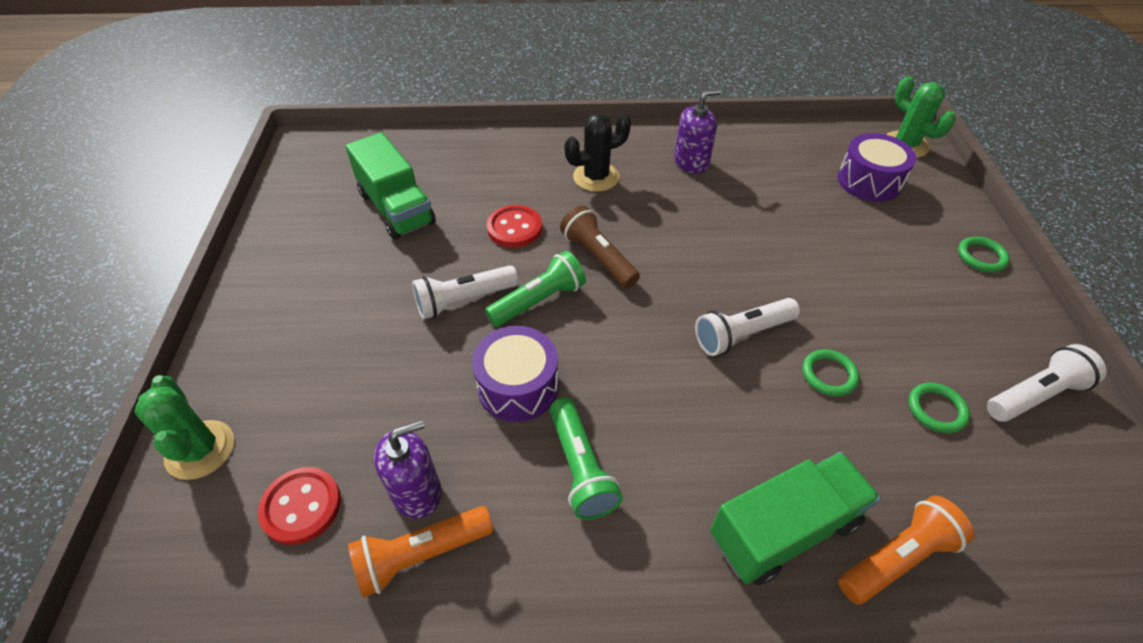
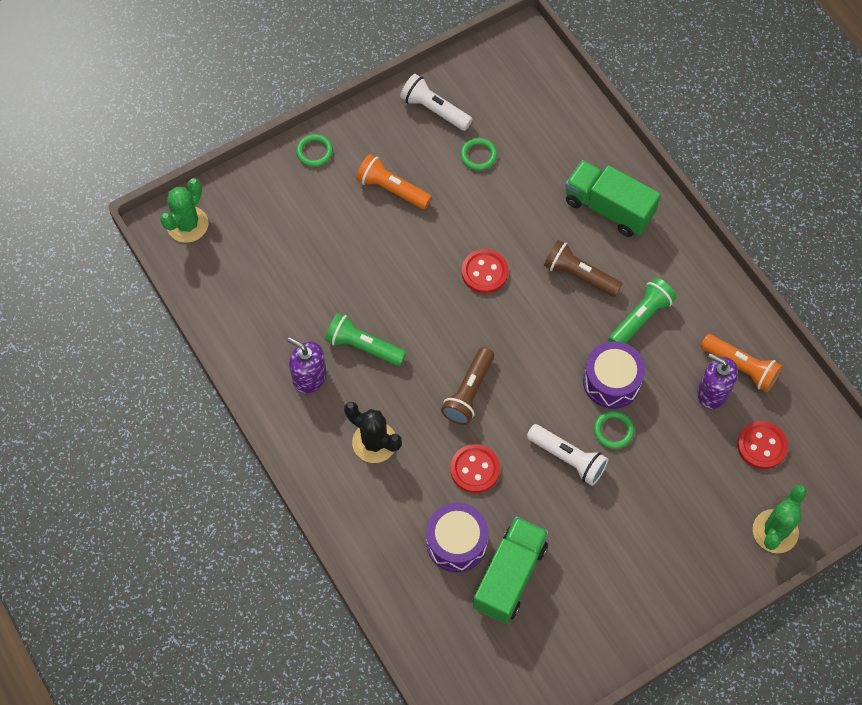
camera: 120 degrees left, 15 degrees up
(539, 301) = (536, 409): green flashlight -> green flashlight (363, 346)
(686, 430) = (579, 275): none -> brown flashlight
(742, 334) = (484, 272): white flashlight -> red button
(829, 375) = (487, 215): green ring -> green ring (613, 430)
(869, 181) = (259, 239): purple drum -> purple drum (456, 542)
(896, 558) = (590, 156): orange flashlight -> orange flashlight (392, 189)

